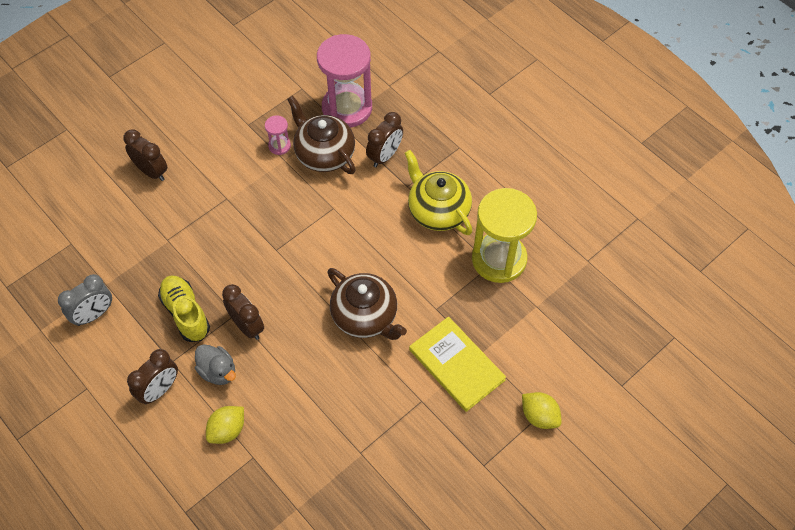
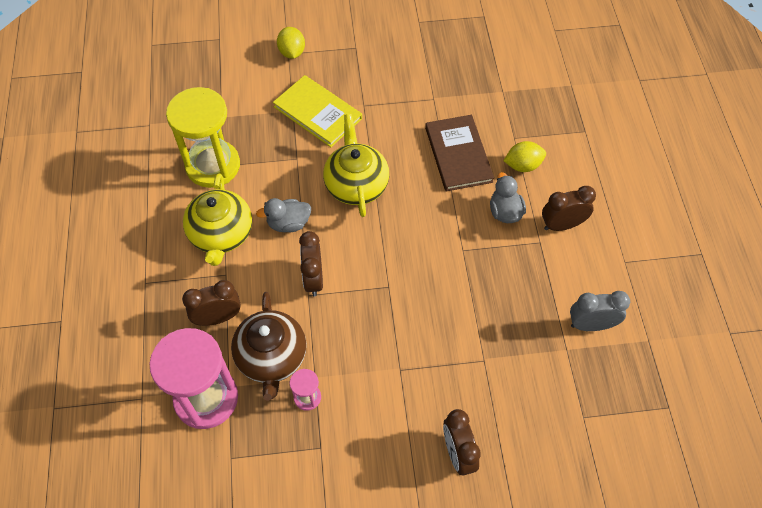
camera: 145 degrees left, 0 degrees up
(186, 313) = (505, 276): yellow shoe -> none
(247, 326) = (458, 234): brown clock -> brown clock (313, 279)
(295, 404) = (458, 154): none -> brown book
(365, 316) = (356, 185): brown teapot -> yellow teapot
(393, 250) = (288, 223): none -> grey duck
(456, 365) = (317, 113): yellow book -> yellow book turned 45 degrees counterclockwise

